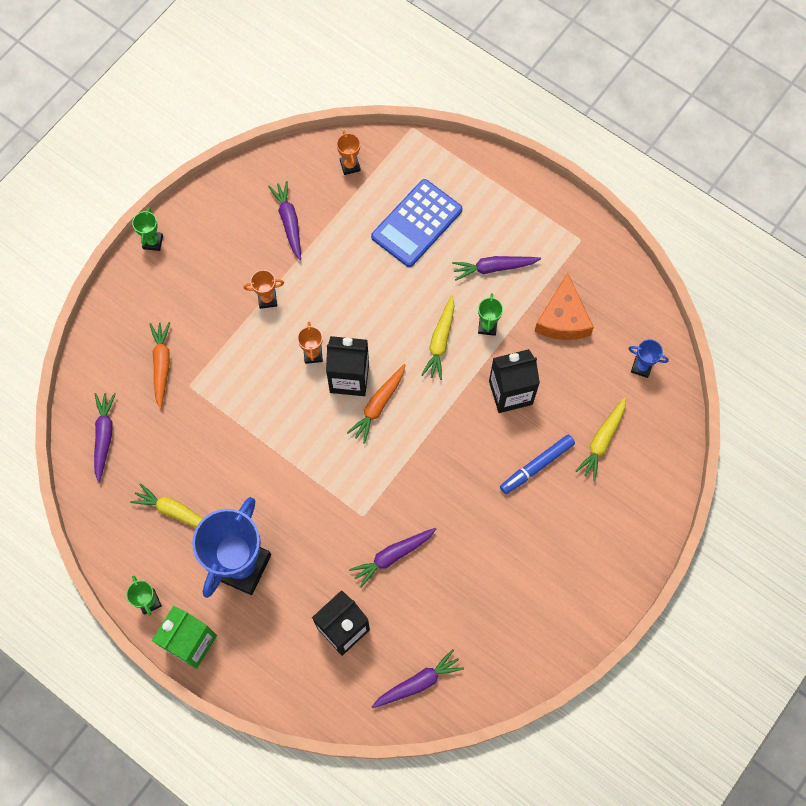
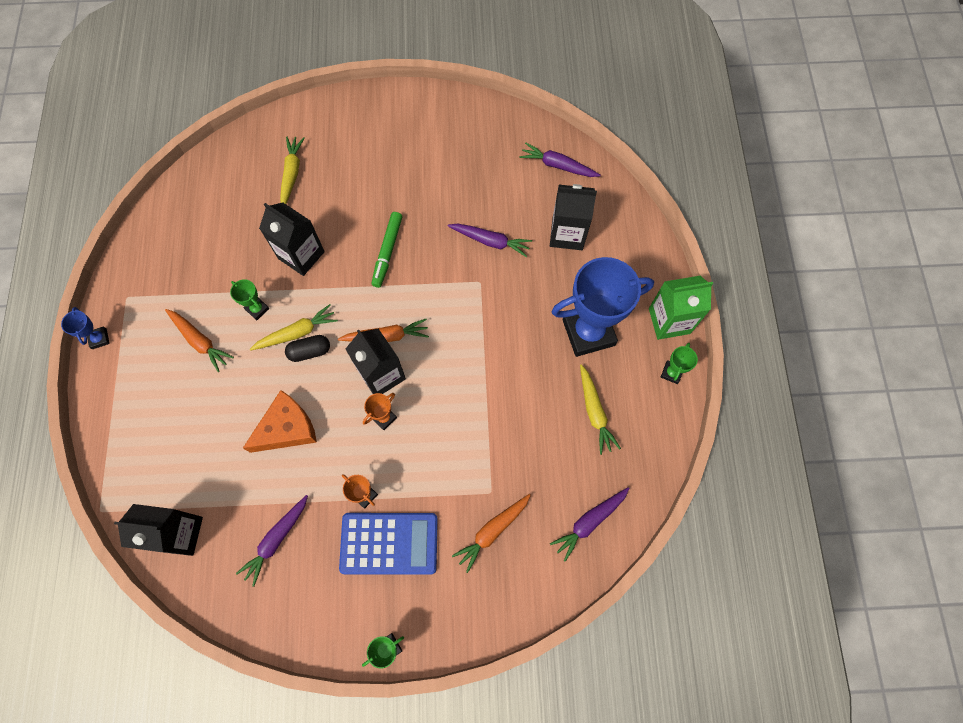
camera: 130 degrees left, 0 degrees up
(350, 166) = (179, 533): orange trophy -> black carton
(415, 340) = (310, 351): none -> black capsule
(416, 223) = (200, 431): blue calculator -> blue calculator (389, 543)
(455, 463) = (387, 252): none -> green marker
(487, 326) = (257, 309): green trophy -> green trophy turned 75 degrees clockwise
(494, 268) = (200, 341): purple carrot -> orange carrot
(537, 466) = (345, 200): blue marker -> none
(563, 318) = (209, 262): orange cheese -> orange cheese (287, 428)
(602, 441) = (292, 174): yellow carrot -> yellow carrot turned 75 degrees counterclockwise
(641, 367) = (212, 187): blue trophy -> blue trophy (99, 339)

